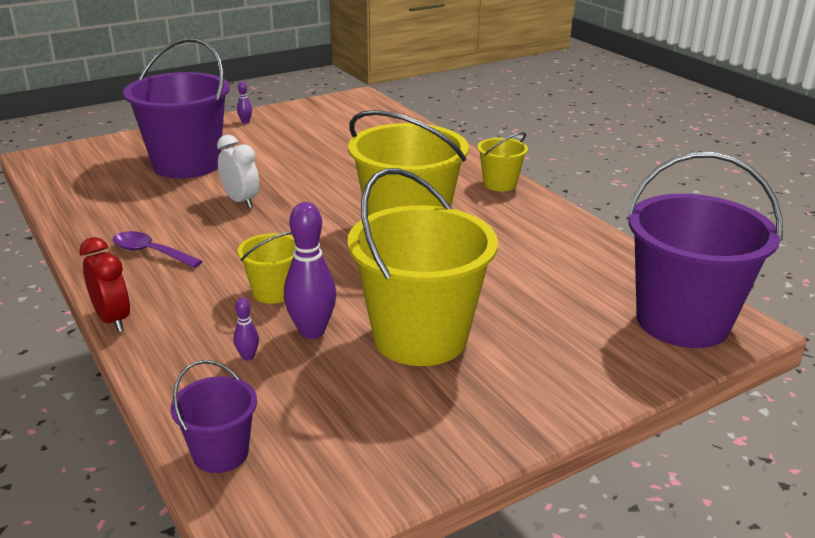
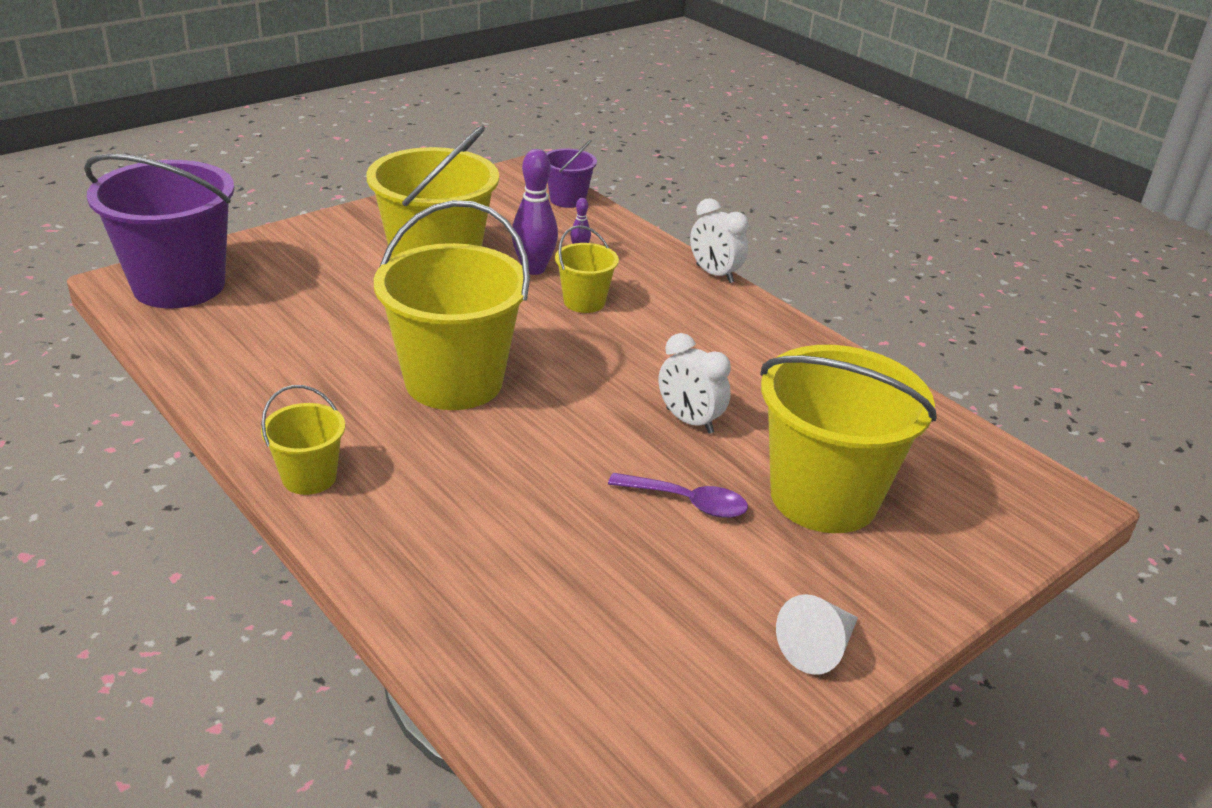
camera: 170 degrees right, 5 degrees up
(113, 320) = (714, 274): red clock -> white clock
(150, 252) = (741, 340): purple spoon -> purple spoon (687, 502)
(187, 164) = (823, 497): purple bucket -> yellow bucket
(245, 122) = (818, 648): purple bowling pin -> white cone

